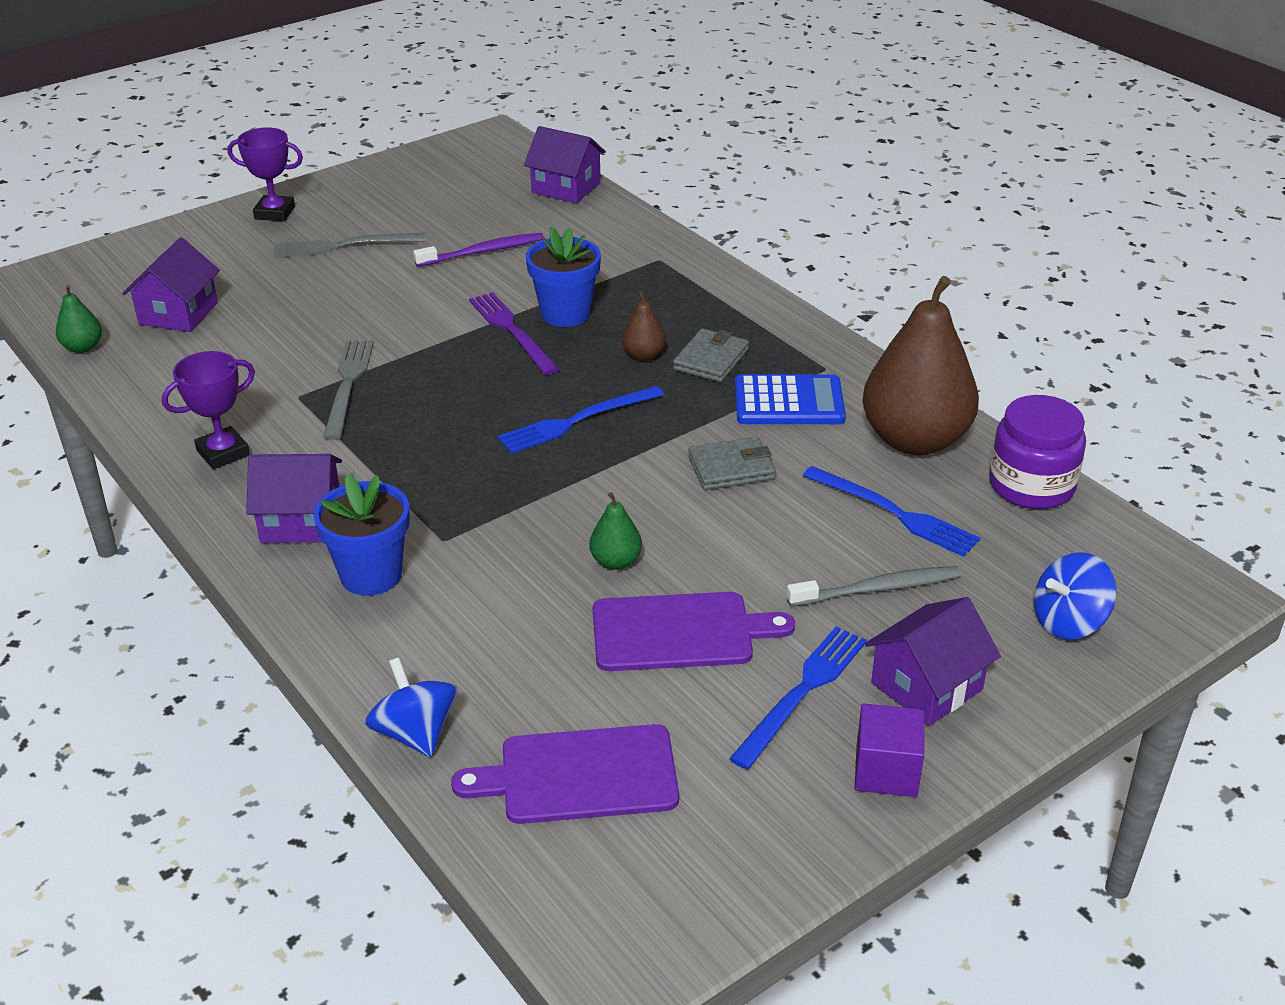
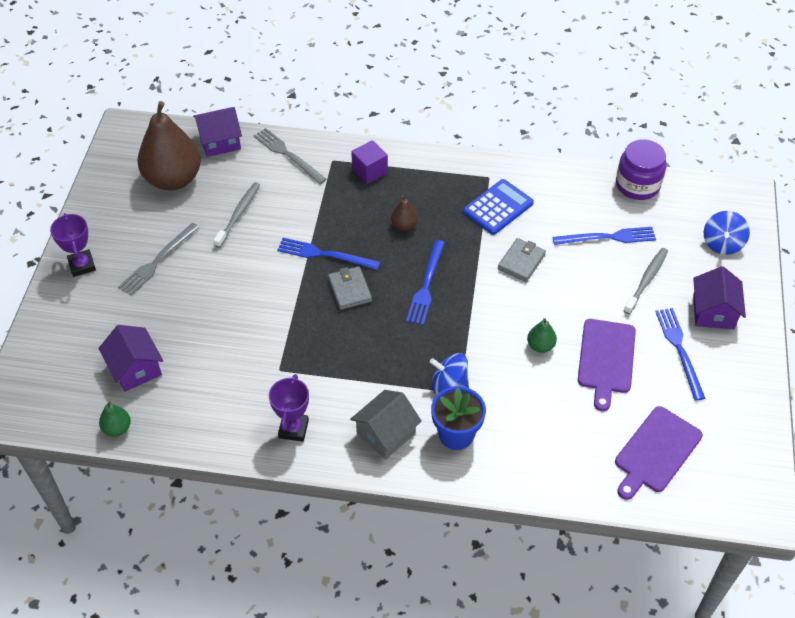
camera: 45 degrees left, 15 degrees up
(275, 213) = (82, 265): purple trophy -> purple trophy turned 75 degrees counterclockwise
(301, 521) = (386, 433): purple house -> grey house
(348, 385) = (293, 344): grey fork -> grey fork (288, 155)
(415, 733) = (577, 488): blue spinning top -> blue spinning top (449, 384)
(483, 252) = (239, 214): purple toothbrush -> grey toothbrush
(511, 331) = (324, 254): purple fork -> blue fork
(565, 314) = (335, 226): blue flower pot -> none
(679, 632) = (606, 359): purple cutting board -> purple cutting board turned 150 degrees clockwise
(711, 360) = (436, 207): grey wallet -> grey wallet (349, 290)
(886, 771) = (744, 360): purple cube -> purple cube (370, 171)
(915, 440) = (570, 192): brown pear -> brown pear (173, 179)

